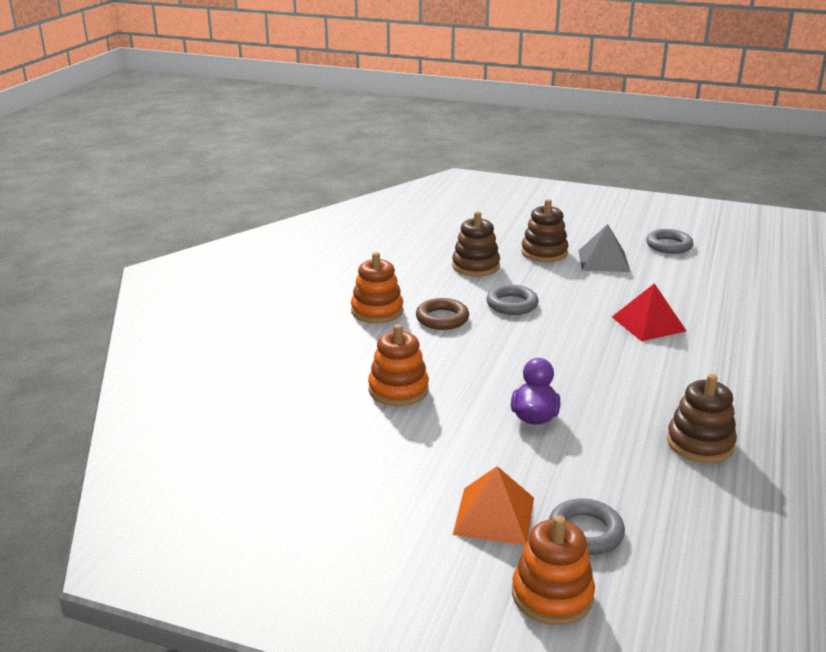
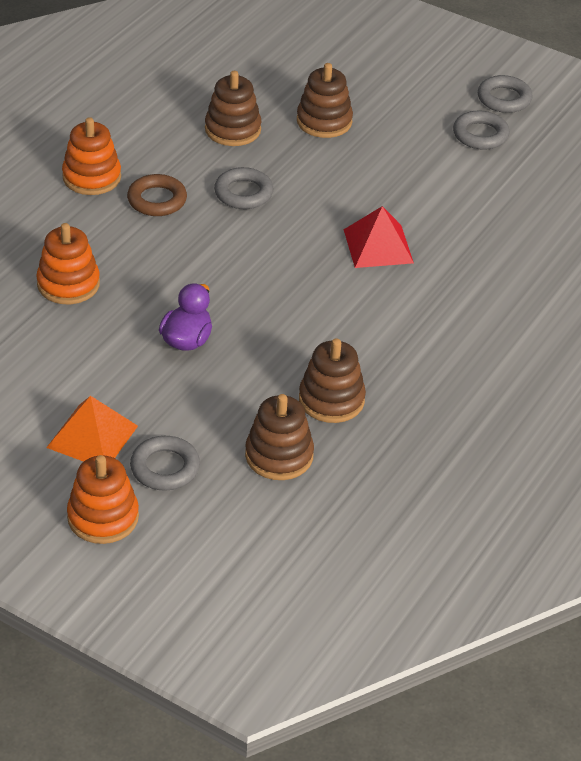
camera: 10 degrees right, 15 degrees up
(603, 261) = (386, 146): grey pyramid -> none
(668, 224) = (504, 99): none -> grey ring
(688, 500) = (279, 456): none -> brown stacking toy

